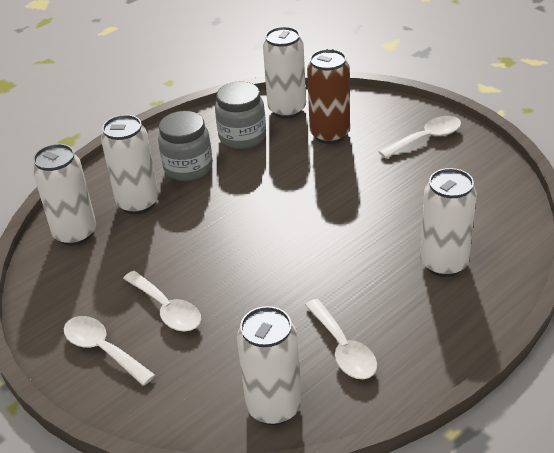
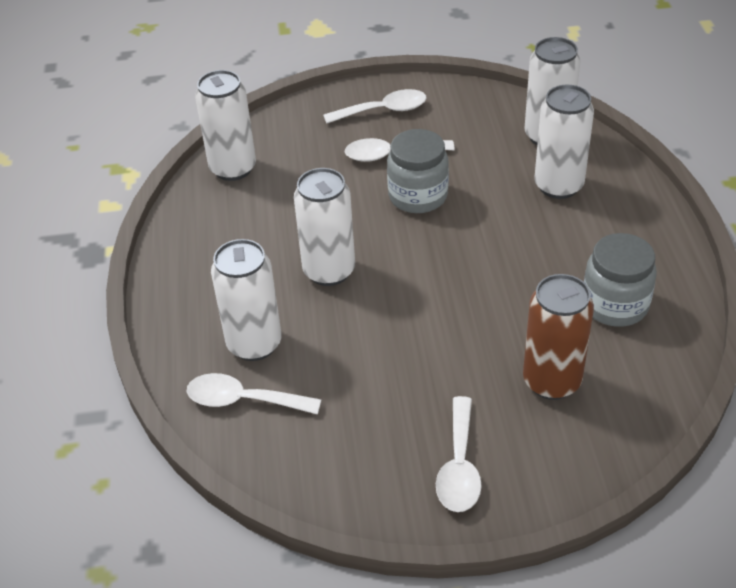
camera: 125 degrees right, 5 degrees up
(188, 167) = (589, 240): grey jar -> grey jar (418, 196)
(287, 109) = (644, 371): white can -> white can (329, 271)
(343, 349) = (239, 227): white spoon -> white spoon (243, 400)

